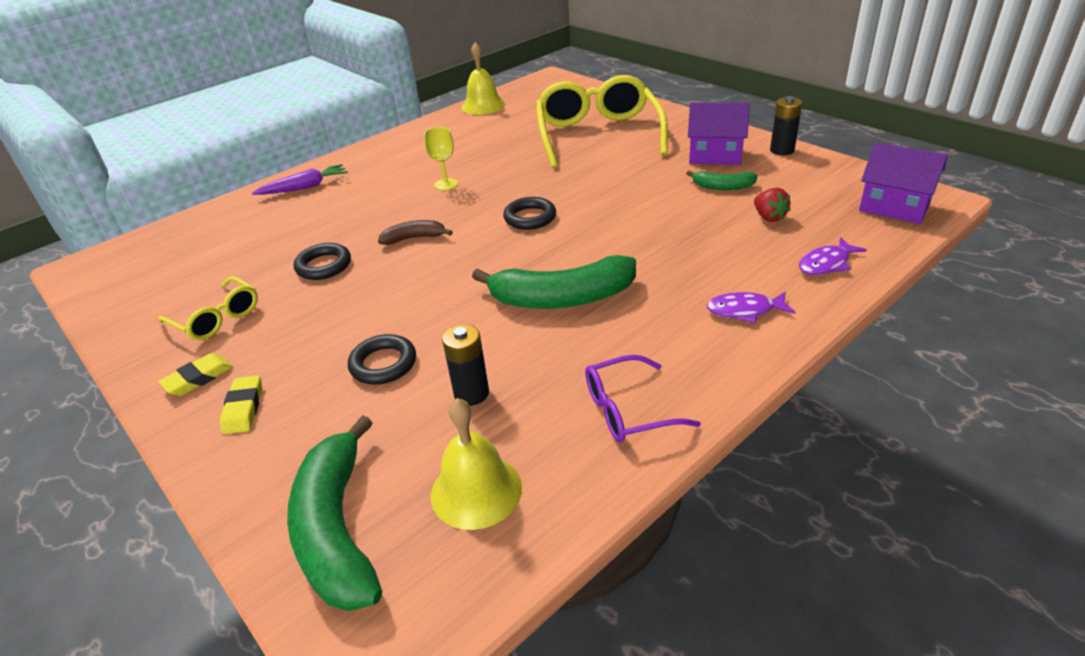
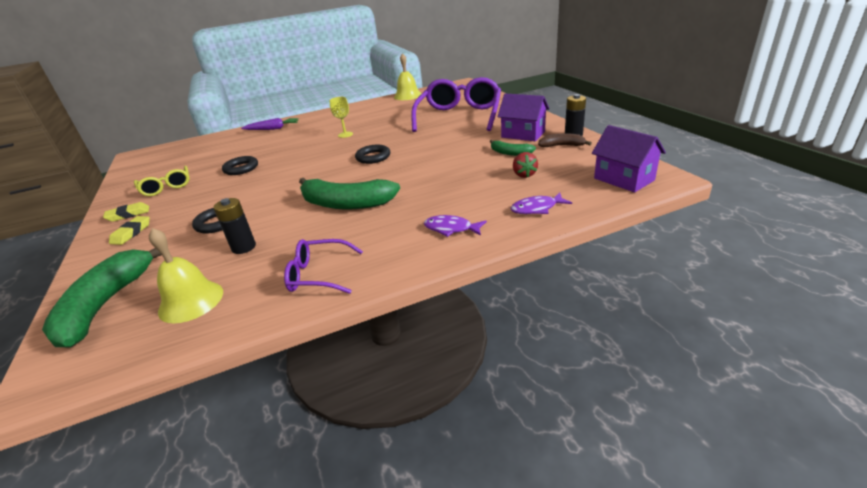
camera: 20 degrees right, 5 degrees down
(414, 238) = (300, 160): brown banana -> brown banana (562, 146)
(598, 135) = (459, 116): yellow glasses -> purple glasses

